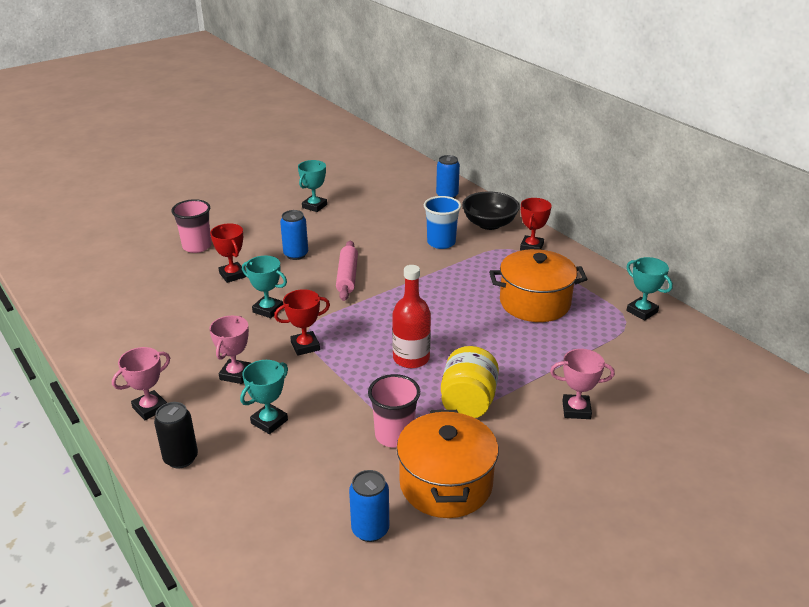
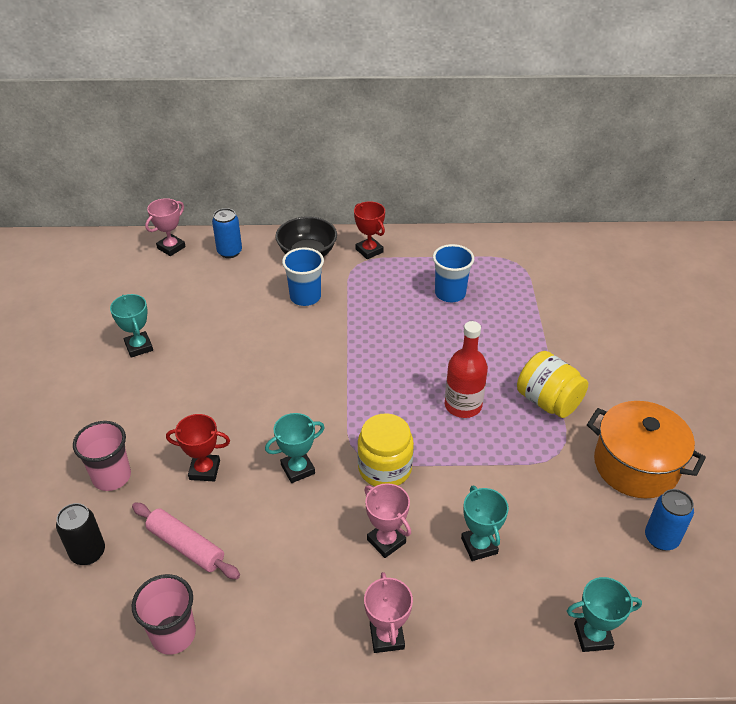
camera: 55 degrees left, 10 degrees up
(181, 458) = (485, 639): black can -> black can (88, 552)
(296, 254) = (218, 403): blue can -> none
(305, 346) = (384, 468): red trophy -> yellow jar
(347, 276) = (297, 385): pink rolling pin -> pink rolling pin (186, 546)
(394, 435) = (558, 467): pink cup -> pink cup (173, 634)
(535, 303) = (450, 293): orange pot -> blue cup
(576, 410) = (599, 348): pink trophy -> pink trophy (171, 247)
(642, 311) = (511, 247): turquoise trophy -> turquoise trophy (593, 636)

